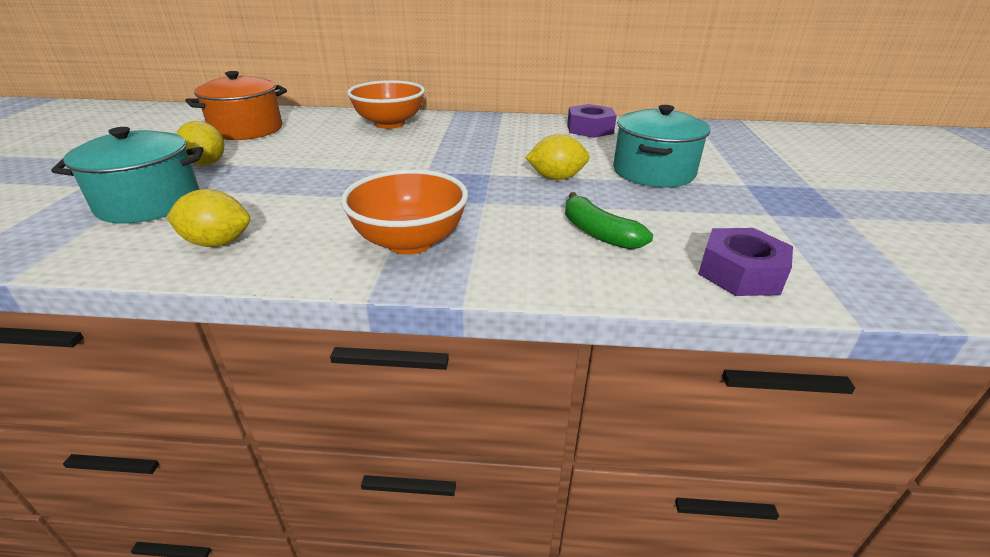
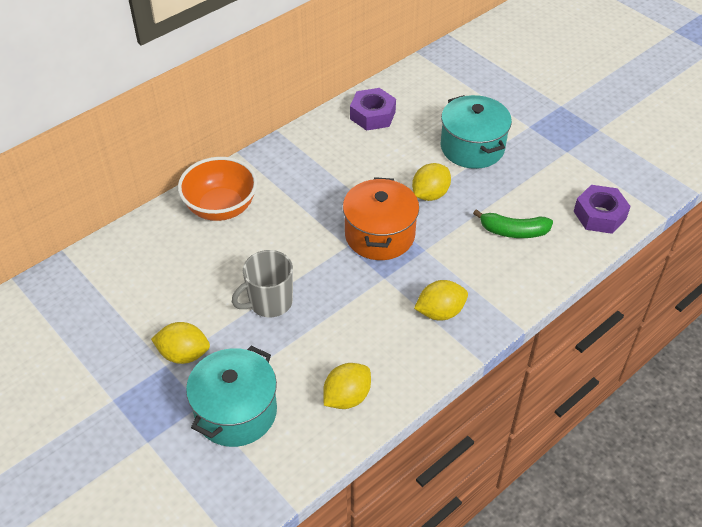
camera: 45 degrees left, 15 degrees up
(247, 129) = (121, 299): orange pot -> orange pot (380, 235)
(310, 169) = (269, 302): none -> grey mug
(410, 242) = (440, 312): orange bowl -> yellow lemon

